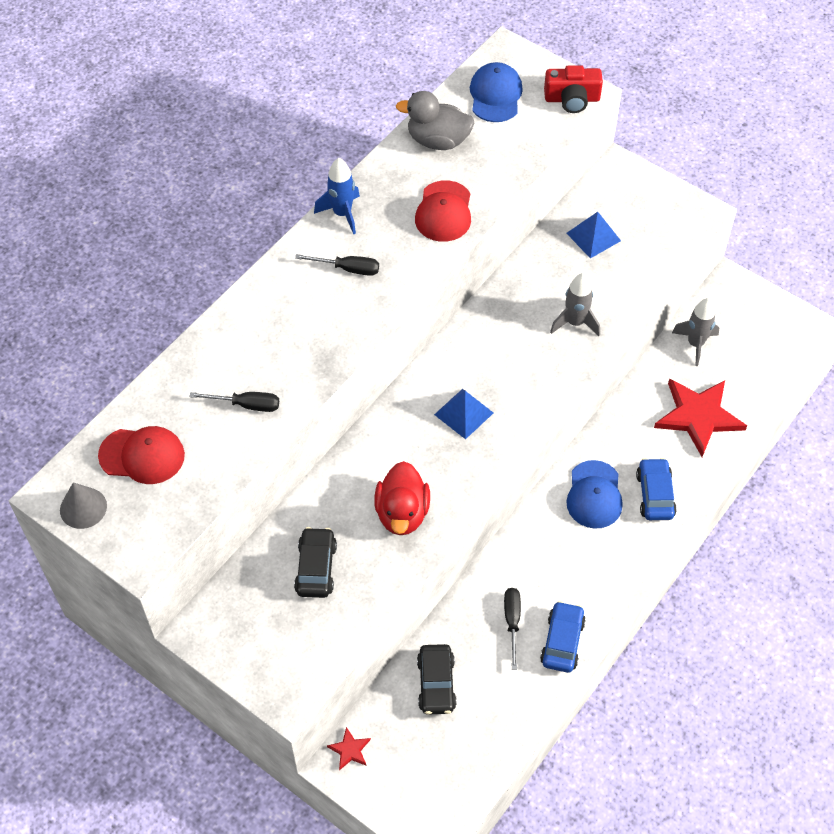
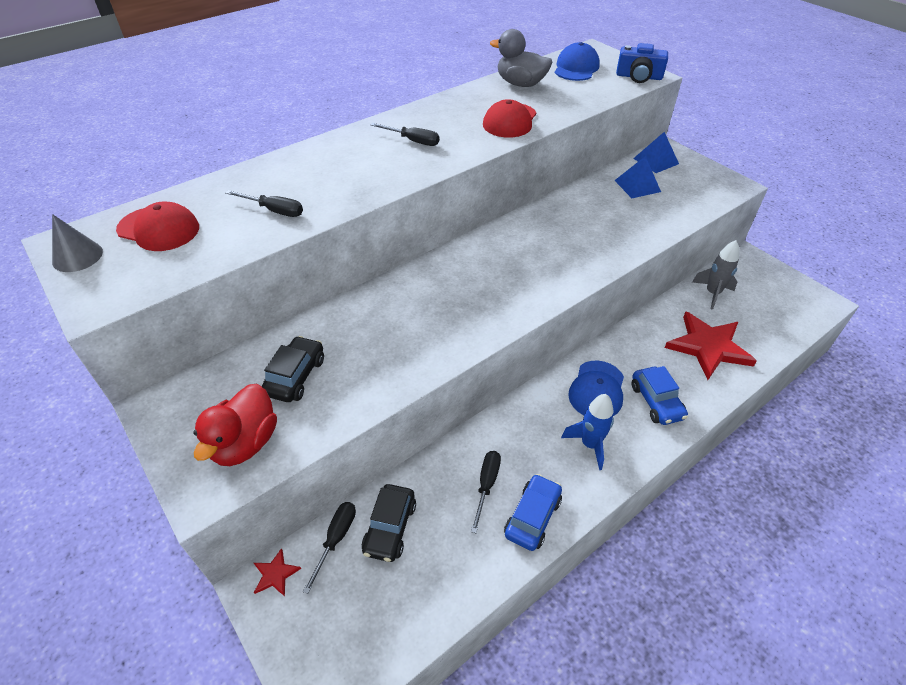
camera: 15 degrees right, 10 degrees down
(342, 214) = (424, 111): blue rocket -> blue rocket (590, 444)
(391, 706) = (336, 539): none -> black screwdriver
(402, 513) = (399, 347): red duck -> red duck (245, 443)
(463, 413) = (486, 282): blue pyramid -> blue pyramid (655, 161)
(572, 99) = (639, 77): red camera -> blue camera
(575, 322) = (608, 237): grey rocket -> none
(655, 495) = (656, 402): blue car -> blue car turned 150 degrees clockwise

